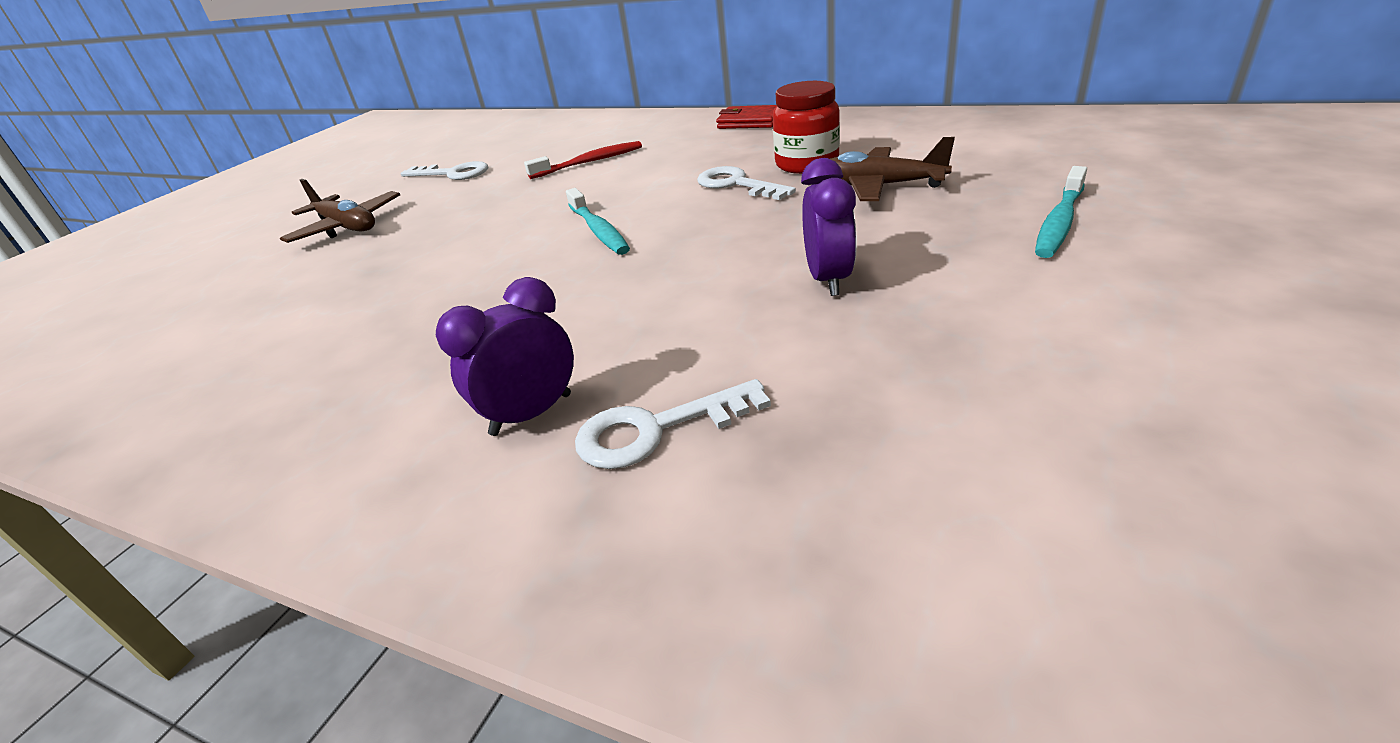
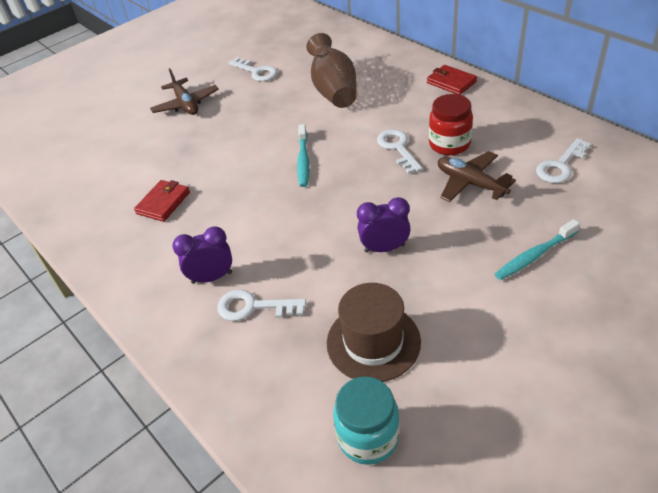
camera: 25 degrees right, 10 degrees up
(361, 343) = (163, 203): none -> red wallet
(589, 162) = (334, 91): red toothbrush -> brown vase
(828, 280) = (384, 248): purple clock -> purple clock turned 120 degrees counterclockwise
(945, 399) = (373, 342): none -> brown hat
(975, 144) = (561, 165): none -> white key
(1123, 563) = (368, 437): none -> turquoise jar

